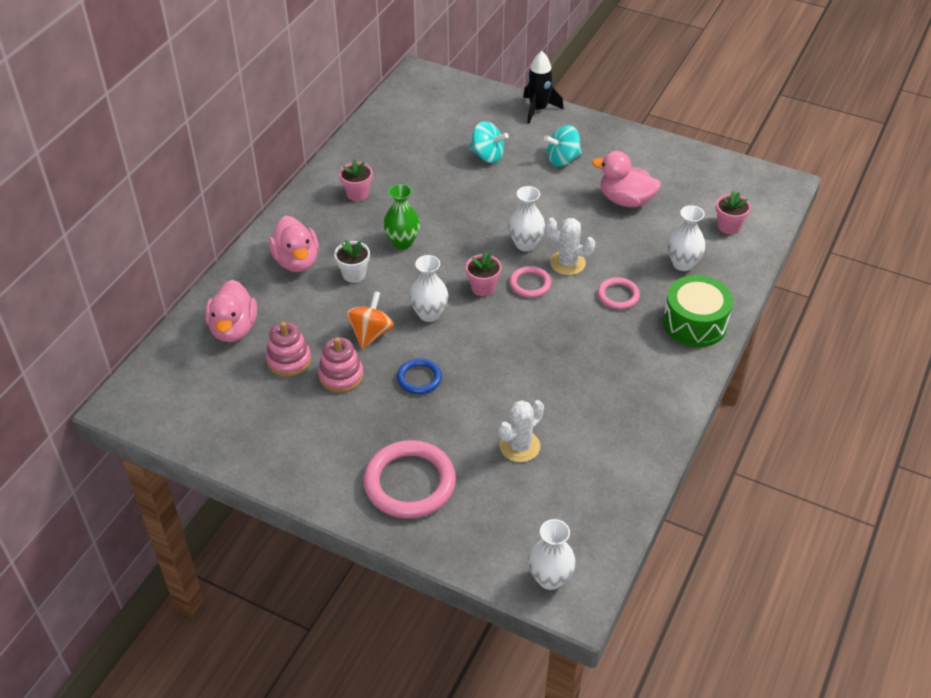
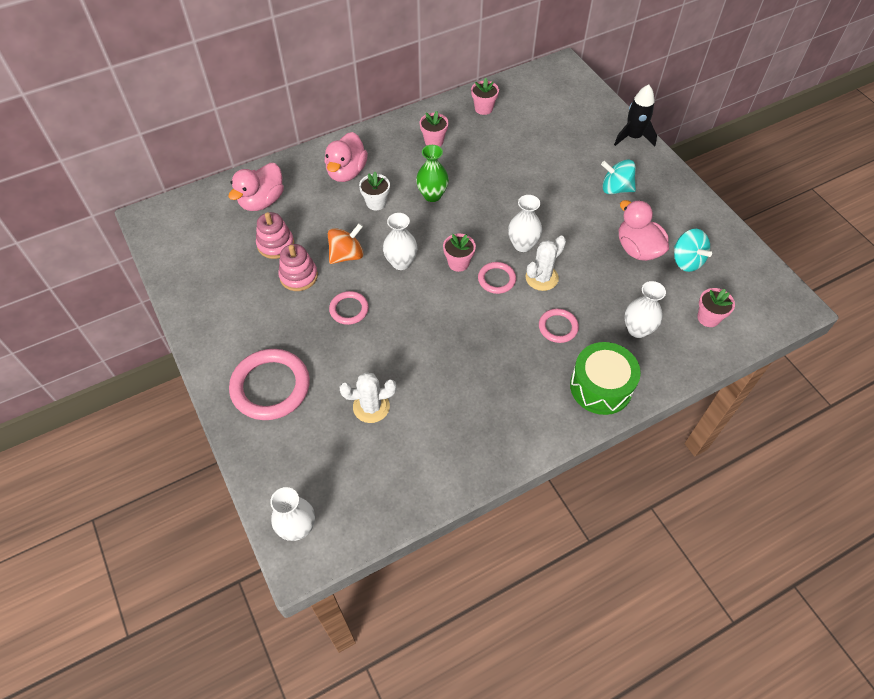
camera: 35 degrees right, 10 degrees up
(378, 143) = (483, 108): none -> pink flower pot
(419, 378) = (349, 309): blue ring -> pink ring
(487, 156) = (558, 157): turquoise spinning top -> turquoise spinning top (686, 261)
(567, 263) = (541, 278): white cactus -> white cactus turned 75 degrees clockwise

